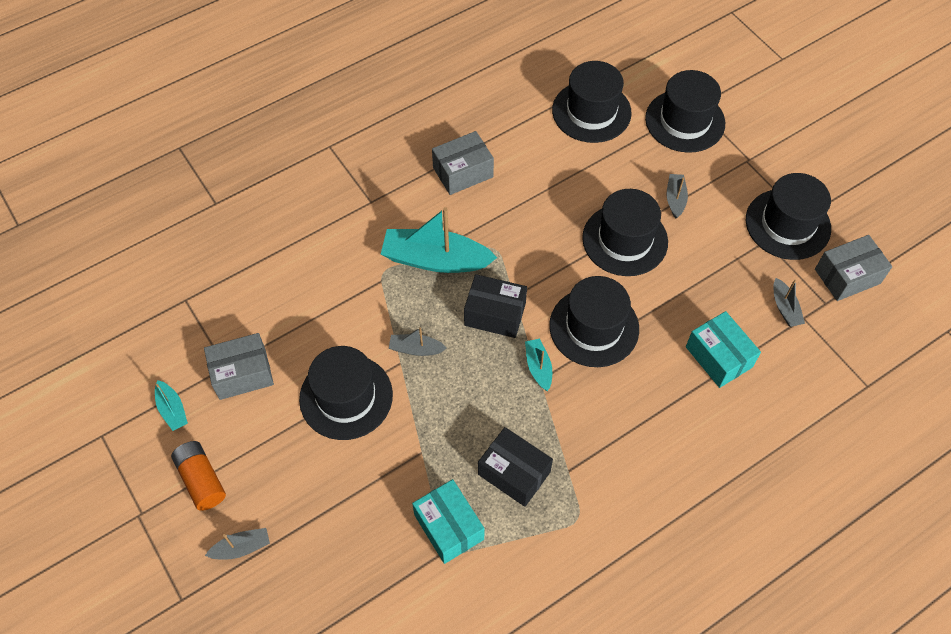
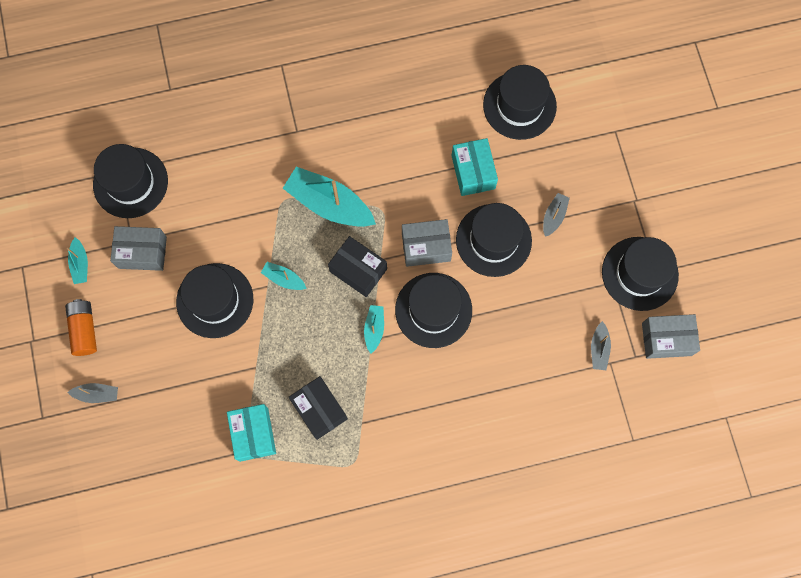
camera: 20 degrees right, 15 degrees up
(416, 349) = (284, 279): grey boat -> turquoise boat
(463, 172) = (384, 129): grey box -> grey box (426, 247)
(685, 121) = (598, 142): black hat -> black hat (130, 183)
(718, 357) = (523, 372): turquoise box -> turquoise box (473, 172)

